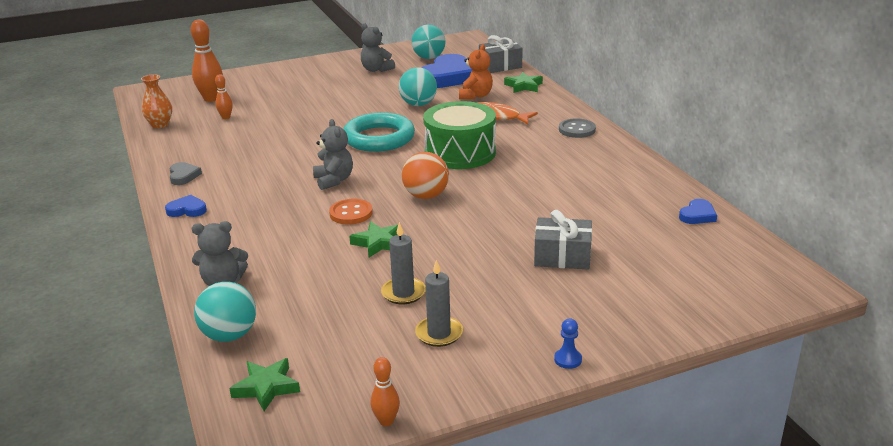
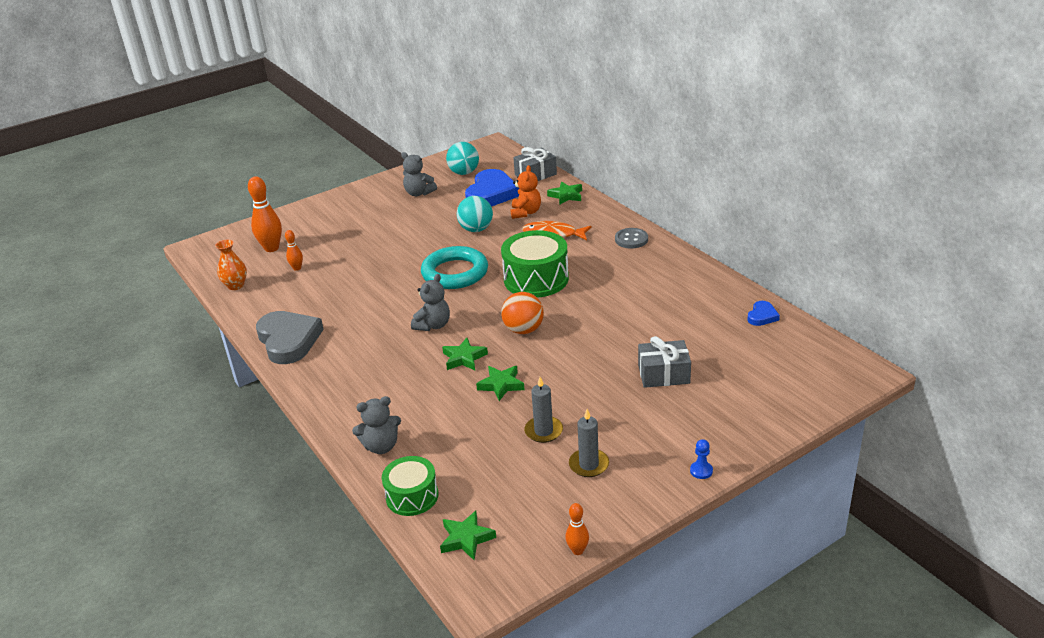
camera: 10 degrees left, 5 degrees up
(183, 176) = (288, 340): grey heart -> grey heart, size x2.16
(187, 210) = (311, 377): blue heart -> none
(229, 335) = (412, 496): turquoise ball -> green drum
(334, 180) = (433, 325): grey teddy bear -> grey teddy bear turned 60 degrees clockwise
(351, 213) = (464, 358): orange button -> green star

